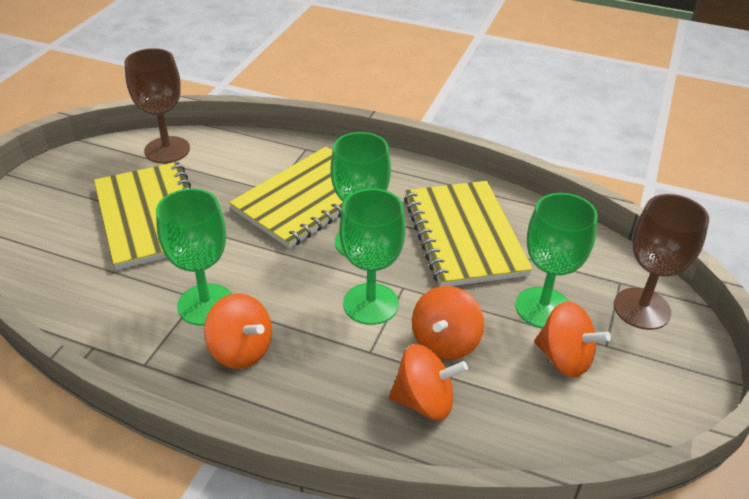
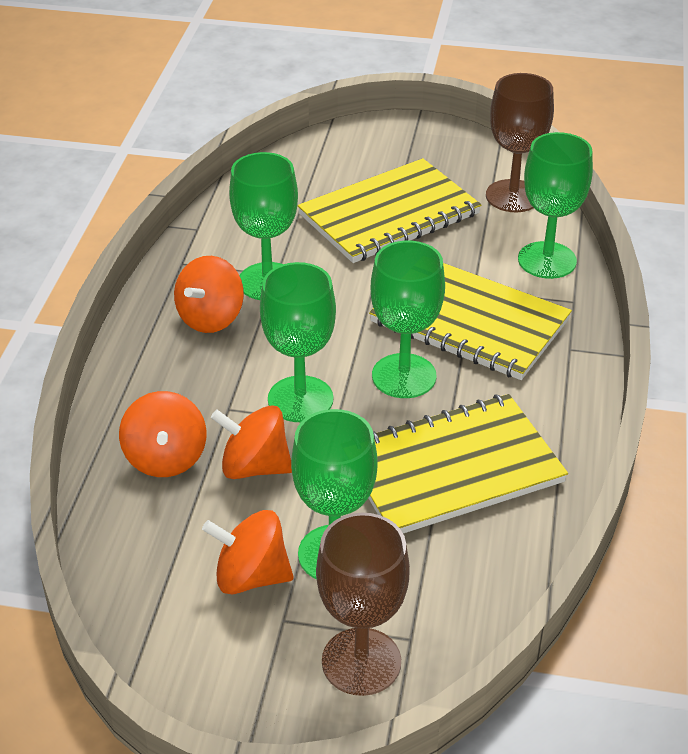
camera: 80 degrees right, 0 degrees up
(254, 150) = (547, 260): none -> green goblet
(564, 358) = (251, 576): orange spinning top -> orange spinning top turned 75 degrees clockwise

